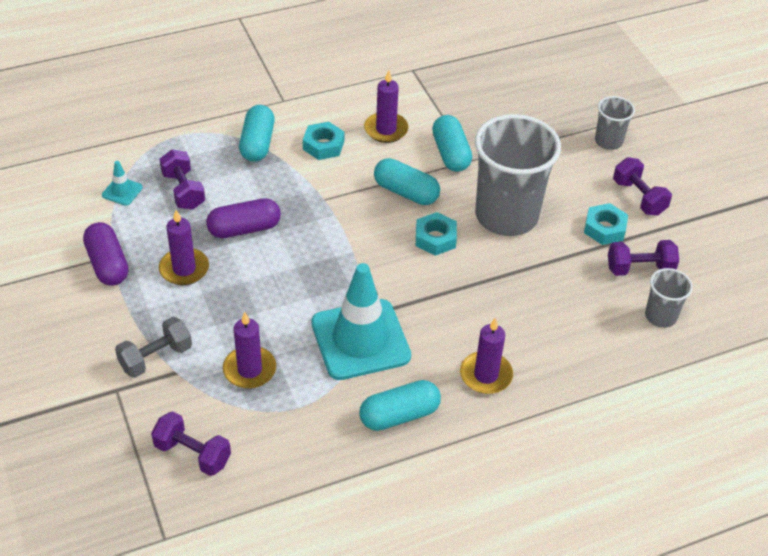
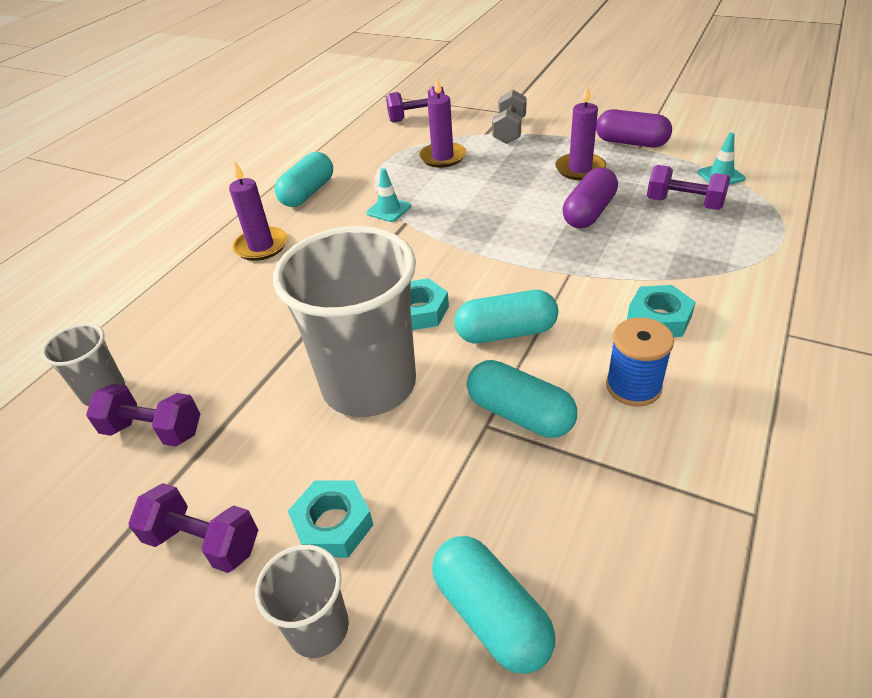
camera: 145 degrees right, 5 degrees down
(257, 143) = (714, 275): turquoise capsule -> turquoise capsule (491, 615)
(360, 340) = (388, 210): turquoise traffic cone -> turquoise traffic cone, size x0.41
(386, 129) = (633, 386): purple candle -> blue spool
(604, 228) = (230, 453): turquoise nut -> turquoise nut (333, 524)
(639, 269) = (153, 430): purple dumbbell -> purple dumbbell turned 60 degrees clockwise

